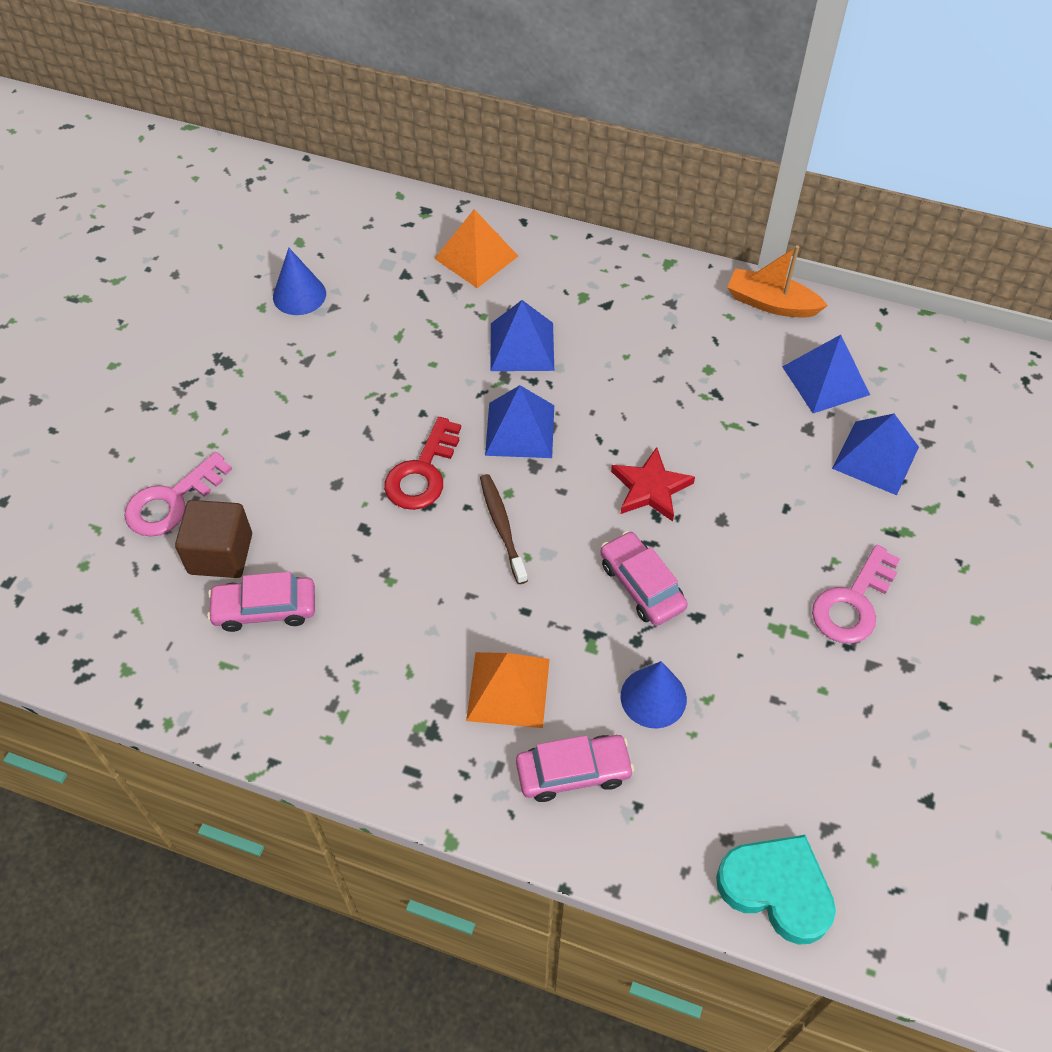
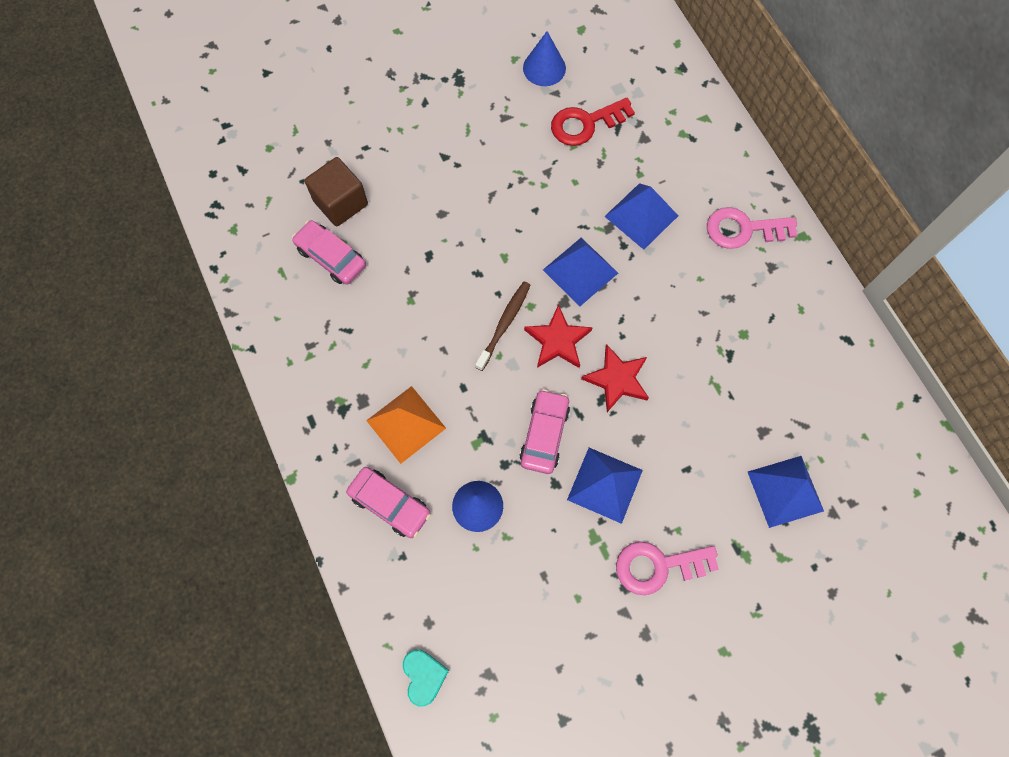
camera: 45 degrees right, 15 degrees up
(172, 501) = (346, 147): pink key -> pink key (743, 229)
(422, 472) = (495, 249): red key -> red key (585, 124)
(476, 257) = (679, 128): orange pyramid -> none
(565, 500) = (557, 340): none -> red star
(771, 303) = (841, 324): orange boat -> none
(776, 889) = (424, 676): turquoise heart -> turquoise heart, size x0.60
(825, 380) = (814, 410): blue pyramid -> blue pyramid (604, 485)

